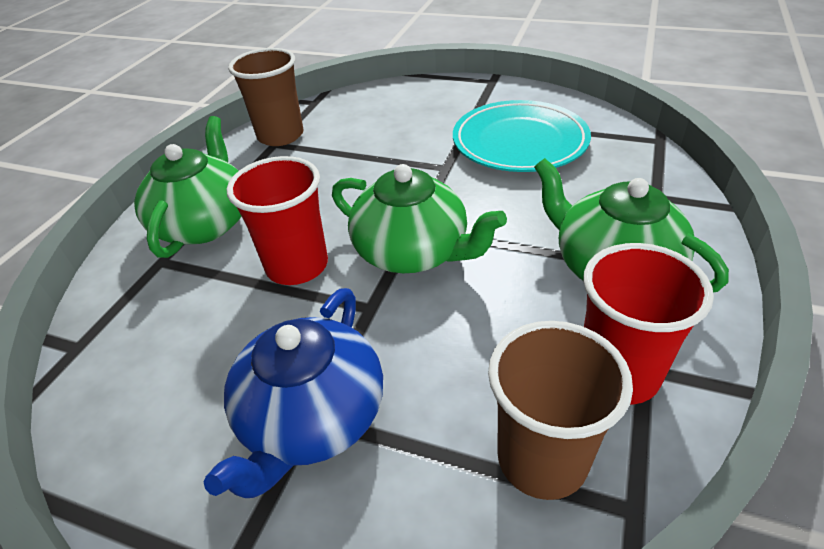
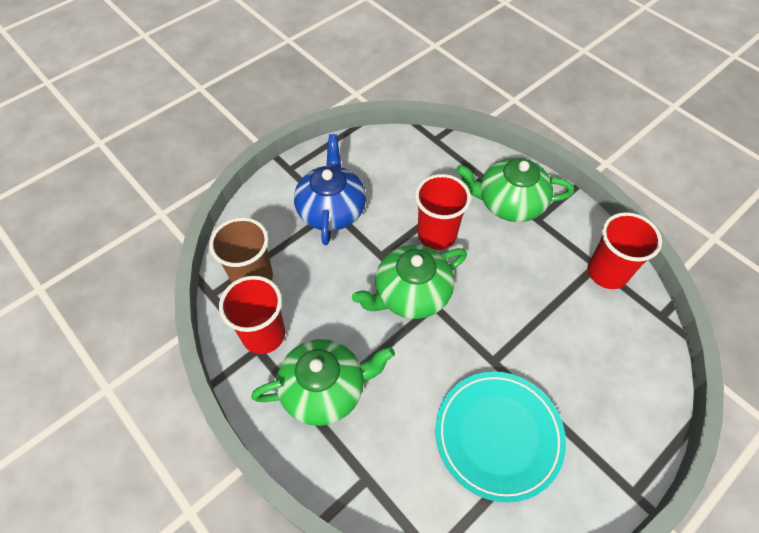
camera: 115 degrees right, 15 degrees up
(205, 223) = (509, 203): green teapot -> green teapot turned 150 degrees clockwise
(280, 136) = (607, 272): brown cup -> red cup
(312, 418) = (331, 209): blue teapot -> blue teapot turned 45 degrees clockwise

